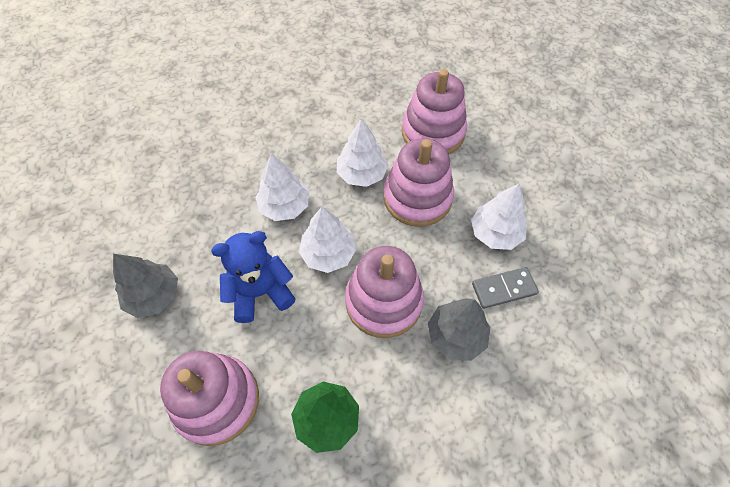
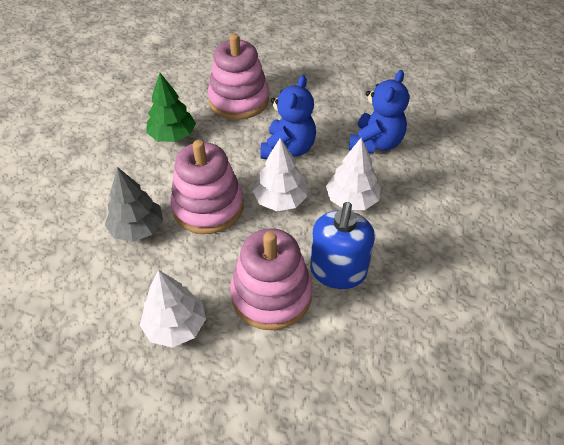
camera: 130 degrees right, 10 degrees down
(154, 296) = (339, 103): grey tree -> none
(198, 230) = (375, 143): none -> blue teddy bear
(361, 174) = (338, 271): white tree -> blue soap dispenser
(433, 132) = (337, 374): pink stacking toy -> none
(504, 289) = (129, 287): grey domino -> none

